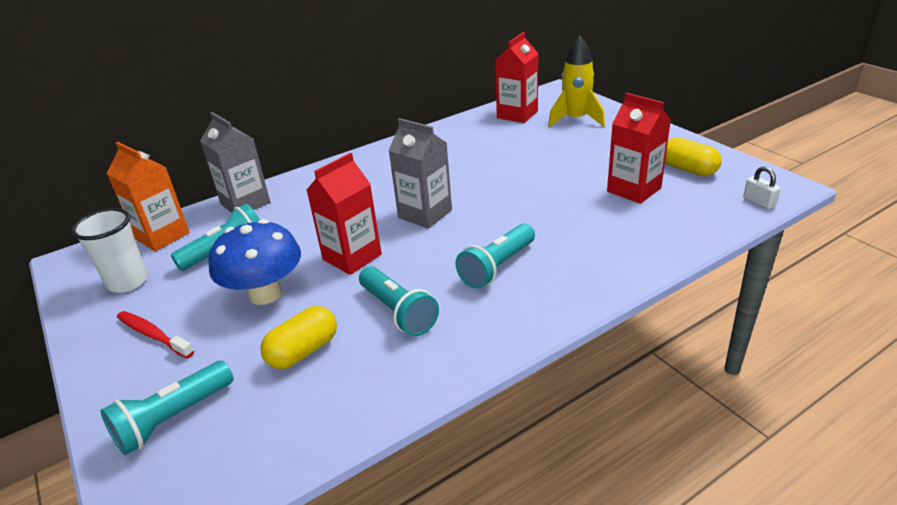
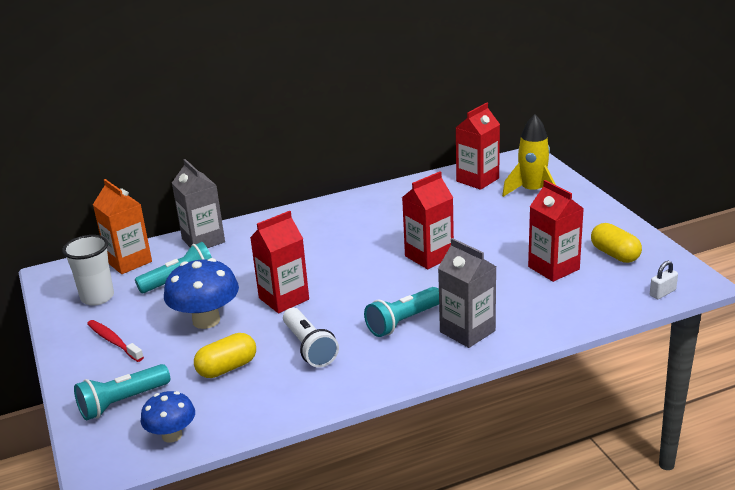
camera: 10 degrees right, 5 degrees down
(247, 459) = (172, 435): none -> blue mushroom
(398, 312) = (309, 347): turquoise flashlight -> white flashlight
(425, 214) = (357, 268): grey carton -> grey carton (467, 331)
(498, 192) = (429, 256): none -> red carton
(759, 202) = (662, 293): white padlock -> white padlock turned 75 degrees clockwise

